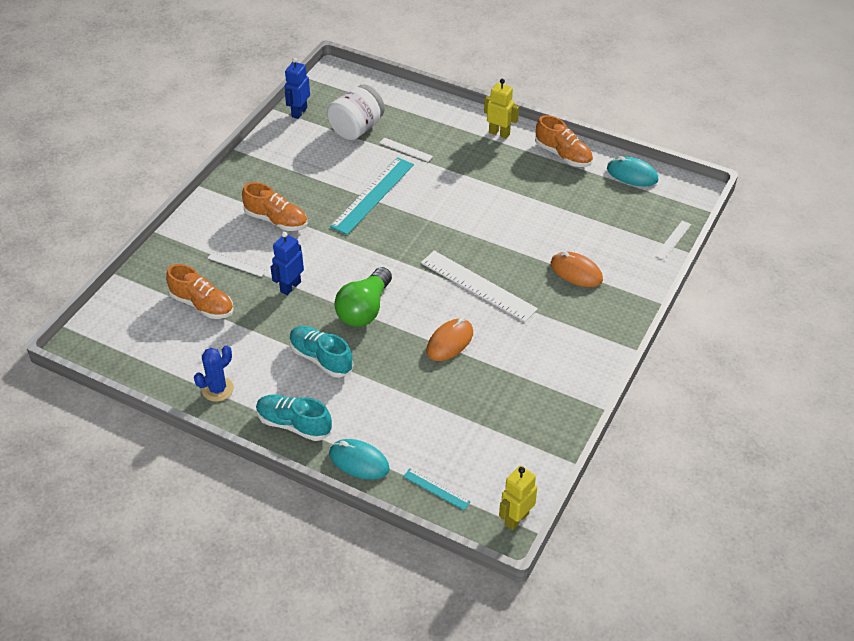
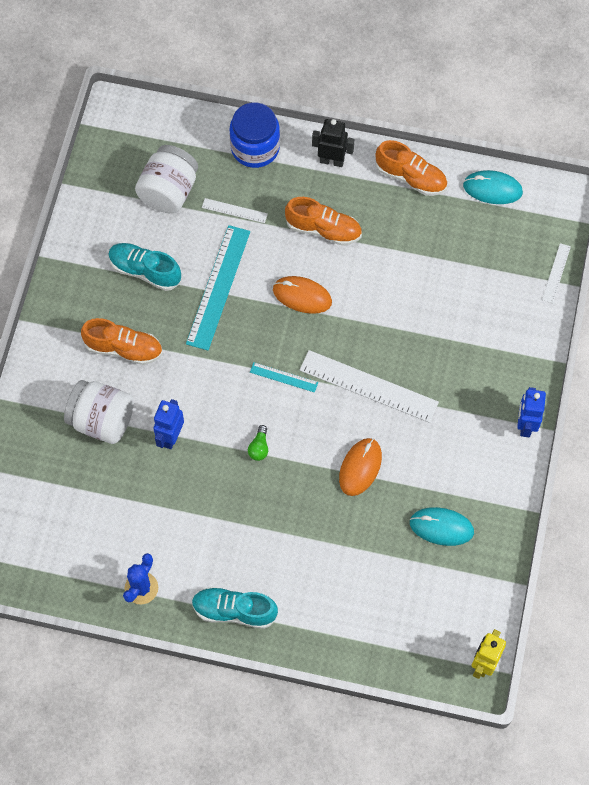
camera: 15 degrees left, 20 degrees up
(202, 305) = (85, 484): orange shoe -> orange shoe (323, 229)
(236, 264) = (102, 420): white ruler -> white jar
(299, 112) = (94, 181): blue robot -> blue robot (525, 425)
(321, 358) = (234, 522): turquoise shoe -> turquoise shoe (145, 271)
(359, 461) = (313, 637): turquoise mouse -> turquoise mouse (441, 527)
(364, 309) = (259, 447): green light bulb -> green light bulb, size x0.43
(436, 489) = (398, 649): turquoise ruler -> turquoise ruler (283, 377)
(438, 114) = (255, 148): none -> blue jar
(499, 133) = (332, 161): yellow robot -> black robot
(576, 272) = (466, 342): orange mouse -> orange mouse (302, 296)

